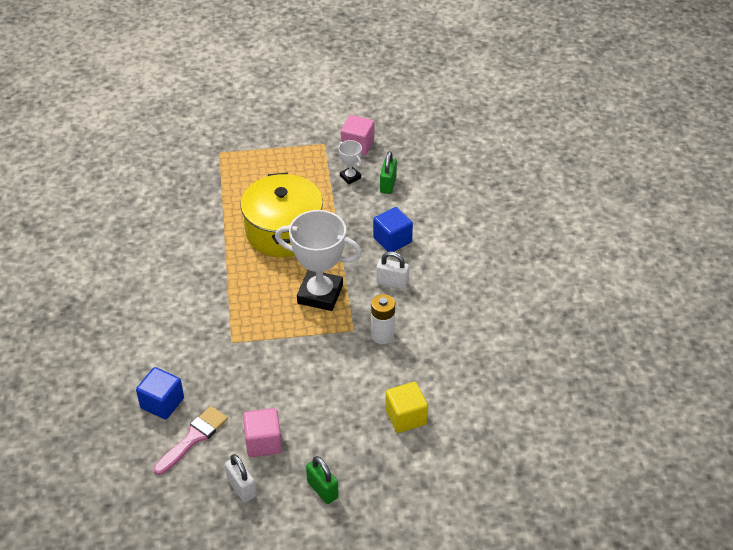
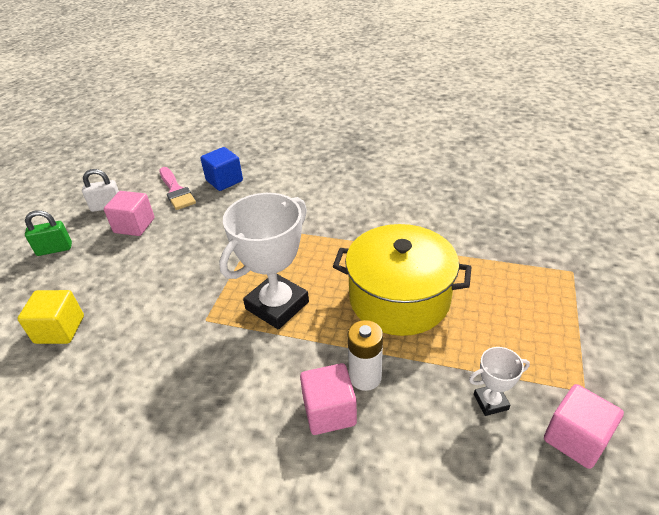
camera: 115 degrees right, 5 degrees down
(382, 335) = (177, 344): white battery -> white battery (365, 377)
(388, 184) = (458, 450): green padlock -> none
(392, 240) = (329, 411): blue cube -> pink cube
(392, 283) = (250, 383): white padlock -> none

